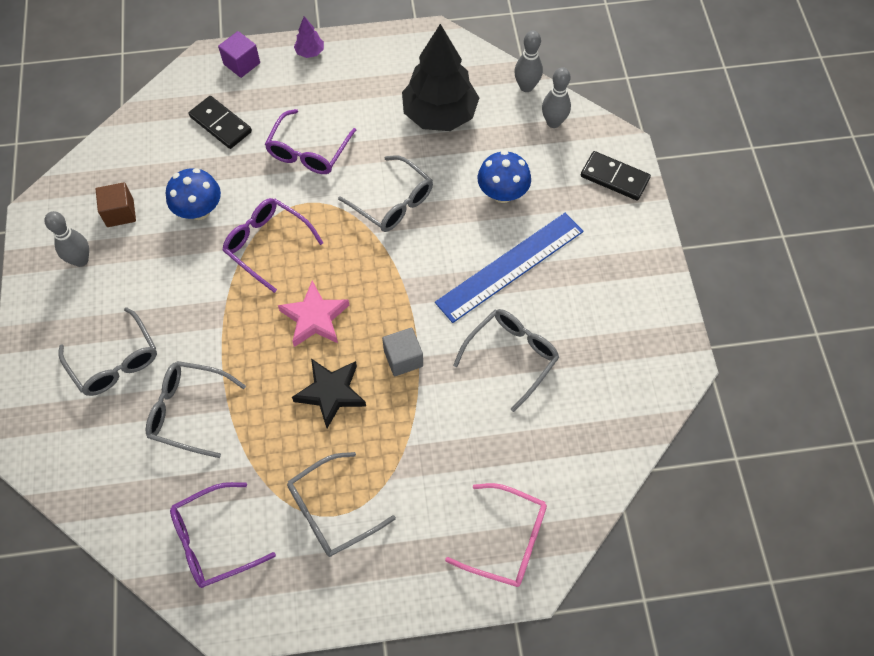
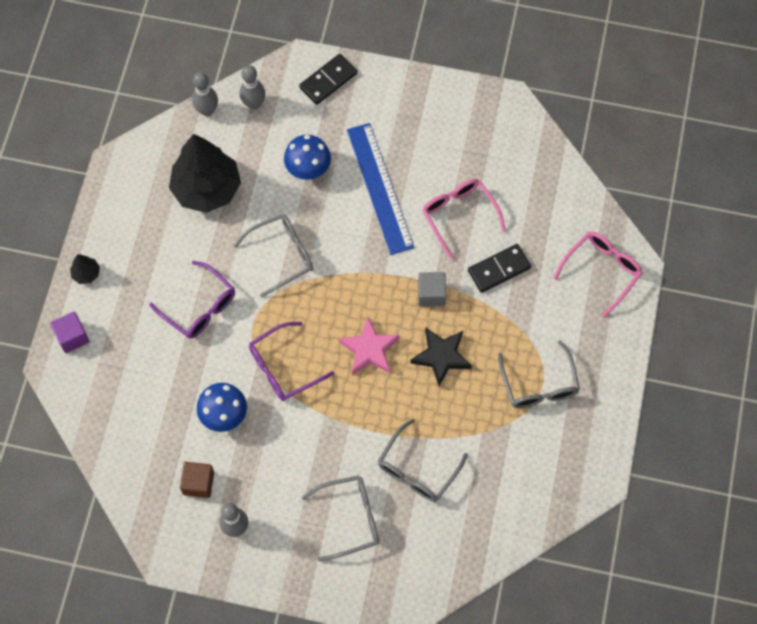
camera: 70 degrees left, 5 degrees up
(213, 541) = (533, 476): purple glasses -> none
(221, 124) = (136, 373): black domino -> black domino (499, 269)
(310, 52) = (86, 274): purple tree -> black tree
(511, 356) = (459, 215): grey glasses -> pink glasses

